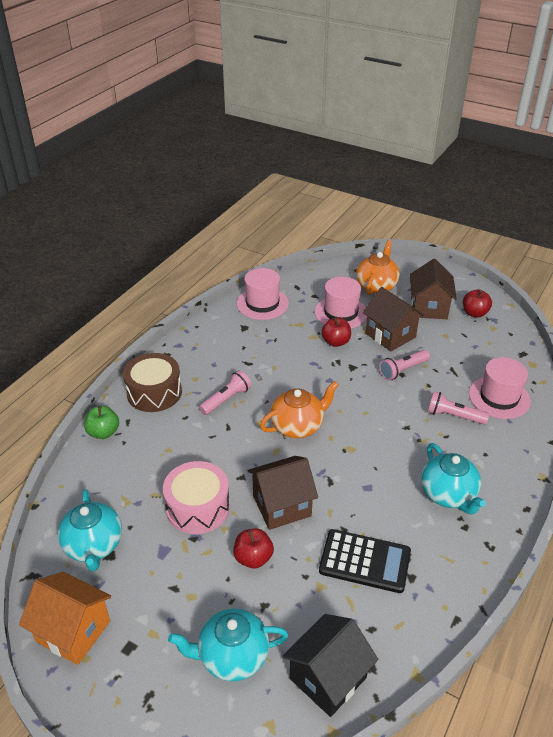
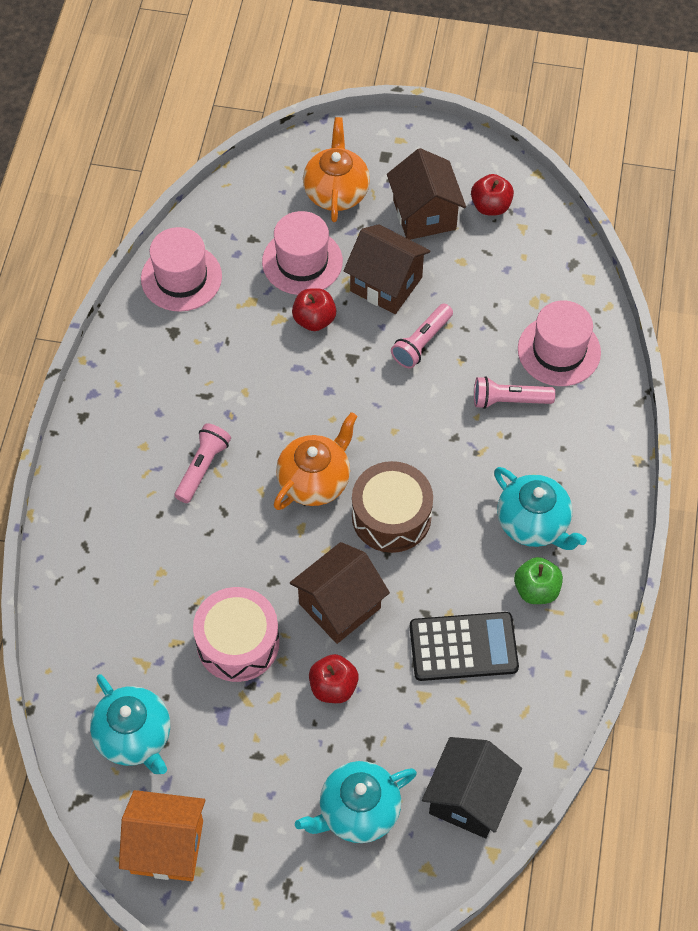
camera: 20 degrees left, 20 degrees up
(103, 432) = (61, 574): green apple -> green apple (536, 589)
(154, 392) = (98, 487): brown drum -> brown drum (391, 516)

